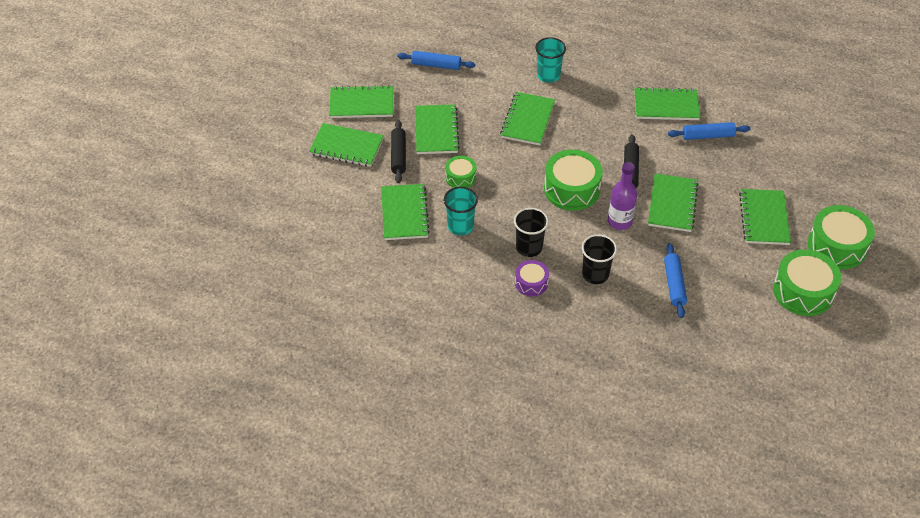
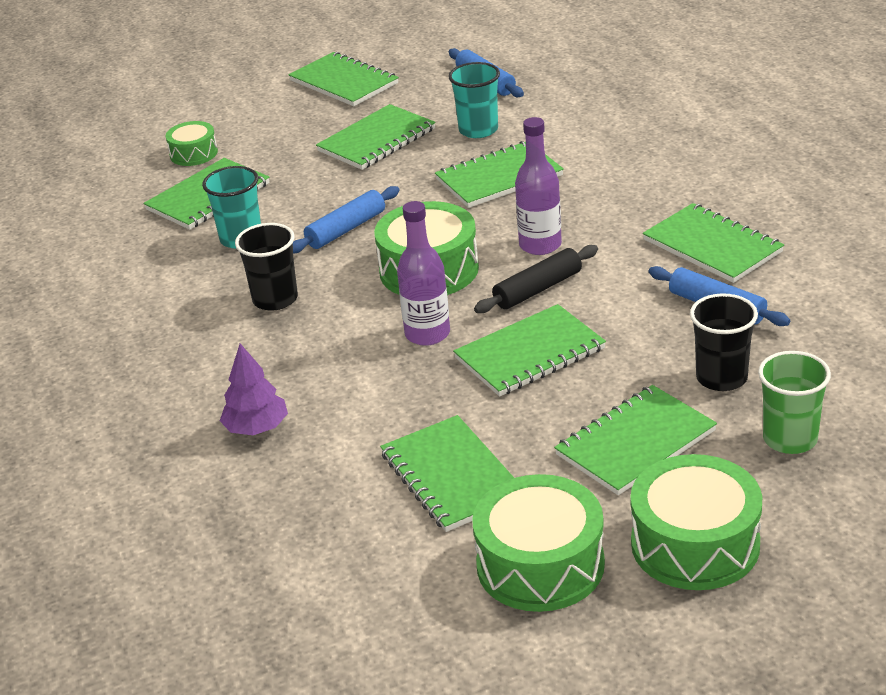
camera: 50 degrees right, 15 degrees down
(346, 147) = (261, 112): green notebook -> green notebook (452, 476)
(398, 155) = (297, 143): black rolling pin -> none
(460, 177) = (324, 194): green drum -> green drum (193, 153)
(531, 283) = (214, 335): purple drum -> none
(548, 75) = (604, 146): turquoise cup -> turquoise cup (478, 130)
(595, 274) = (299, 370): black cup -> black cup (721, 378)
(598, 147) = (540, 245): none -> purple bottle
(621, 312) = (257, 428): none -> purple tree
(674, 284) = (375, 440): blue rolling pin -> blue rolling pin (346, 229)
(809, 181) = (790, 439): none -> green cup

